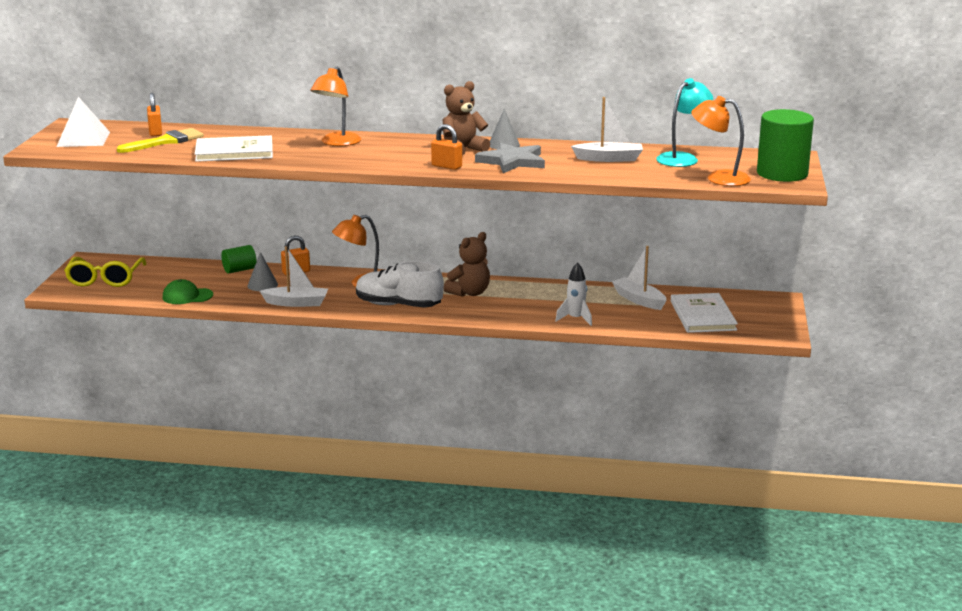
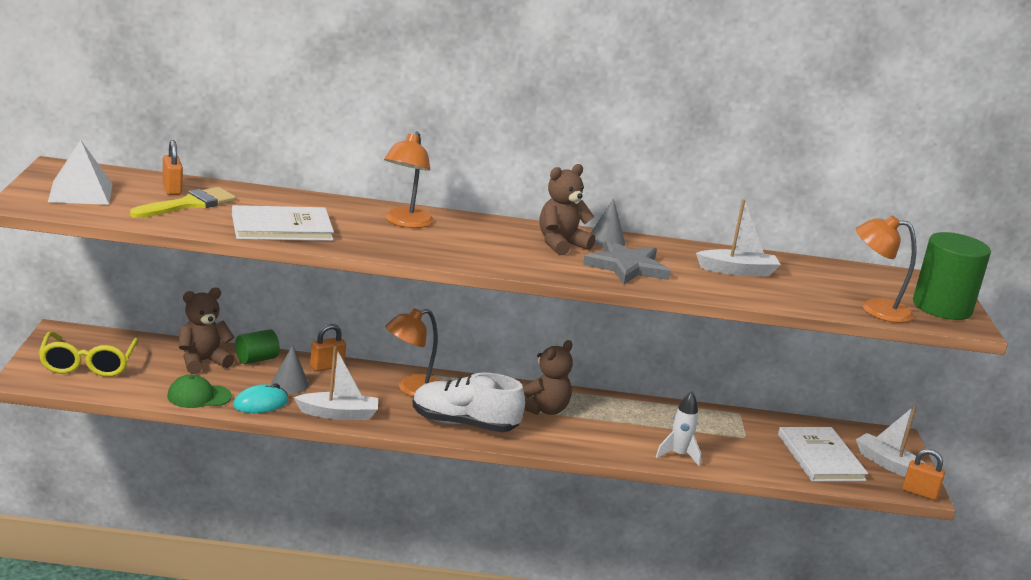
camera: 10 degrees left, 0 degrees up
(196, 273) = (202, 362): none -> brown teddy bear
(235, 299) = (260, 403): none -> turquoise mouse
(446, 166) = (552, 269): orange padlock -> orange padlock (919, 493)
(639, 300) = (741, 430): white boat -> white boat (889, 465)
(682, 158) = (820, 276): turquoise lamp -> none

